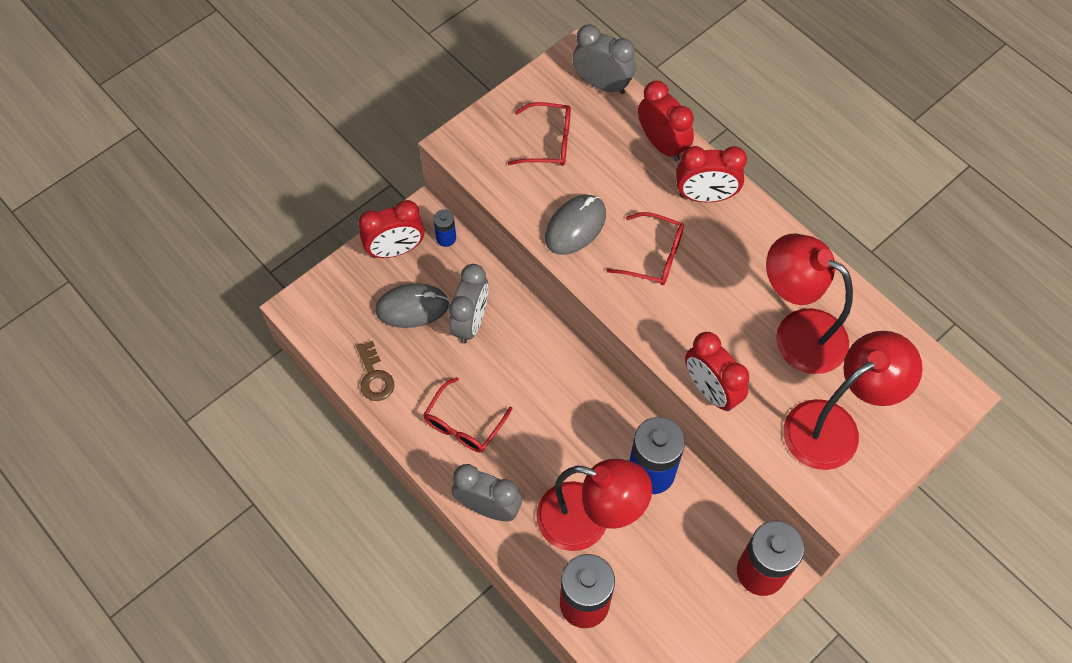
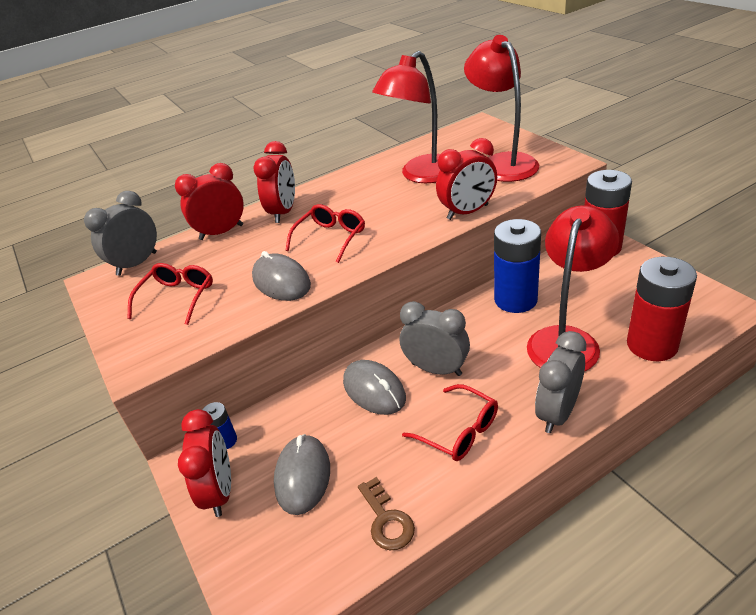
camera: 75 degrees left, 25 degrees down
(374, 377) = (386, 520): brown key -> brown key turned 75 degrees clockwise
(471, 322) = (337, 421): grey clock -> grey clock (436, 369)
(509, 347) = (374, 390): none -> grey mouse

